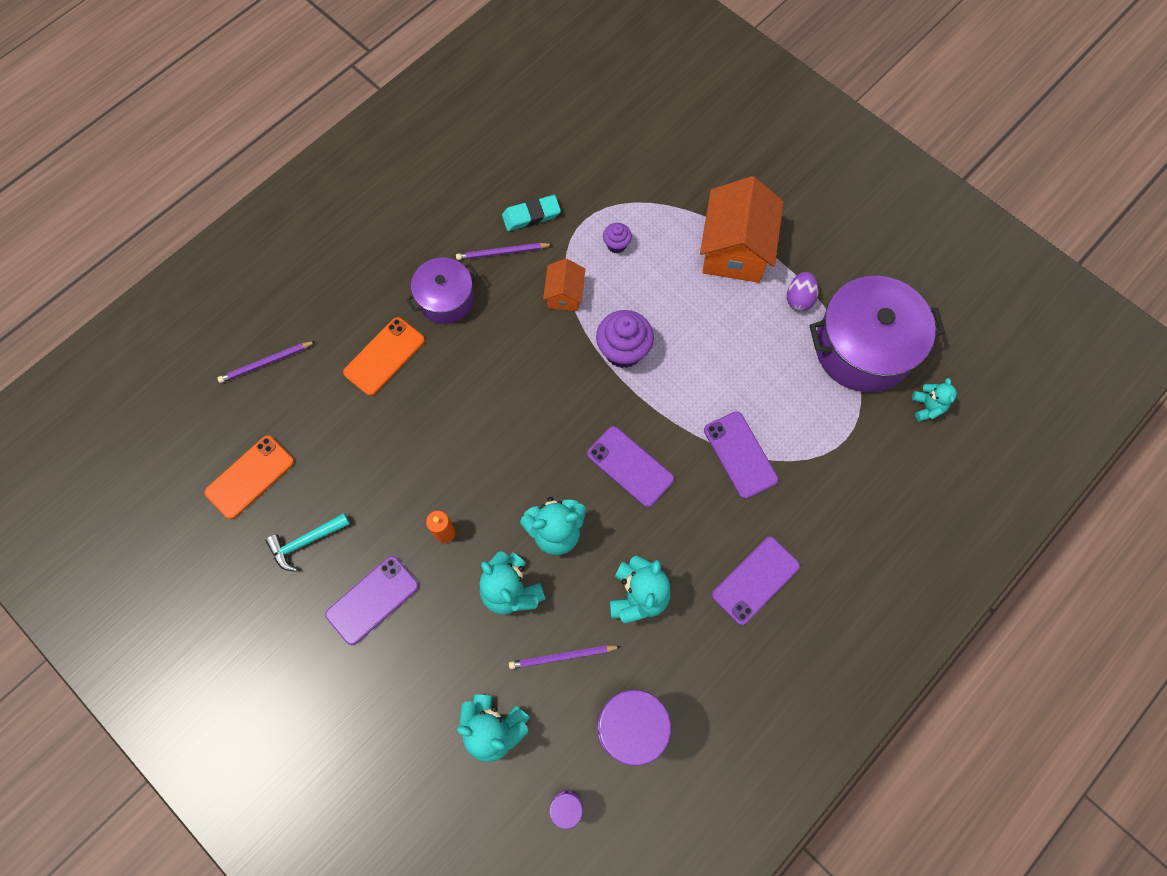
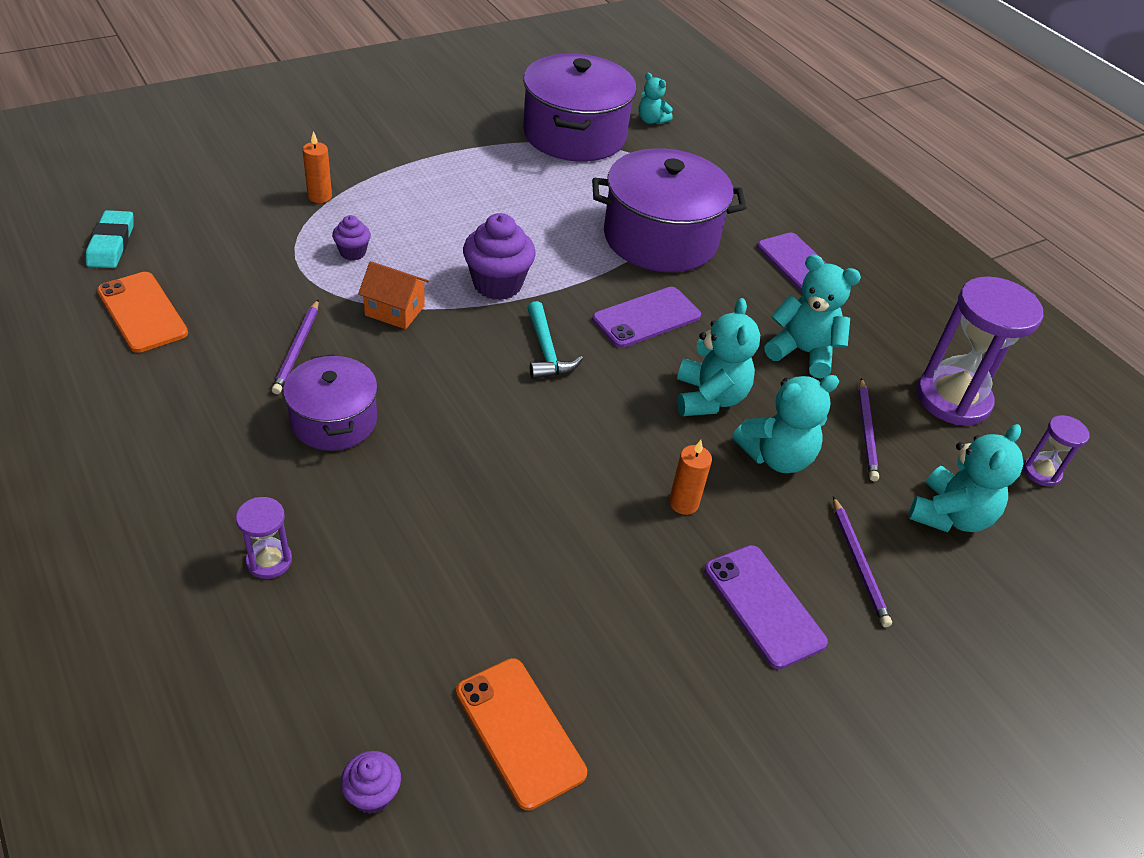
camera: 80 degrees left, 25 degrees down
(199, 416) = (372, 794): none -> purple cupcake
(266, 363) = (319, 667): purple pencil -> purple pencil (859, 563)
(305, 542) = (655, 673): turquoise hammer -> turquoise hammer (546, 351)
(328, 310) = (269, 561): none -> purple hourglass
(384, 356) = (388, 508): orange phone -> orange phone (142, 312)
(531, 215) = (260, 309): turquoise eraser -> turquoise eraser (111, 244)
(672, 198) = (319, 196): none -> orange candle
(735, 250) = (416, 175): orange house -> none
(740, 455) = (660, 238): purple phone -> purple pot
(799, 299) = (499, 153): purple egg -> none
(927, 407) = (651, 120): turquoise teddy bear -> turquoise teddy bear turned 150 degrees counterclockwise

